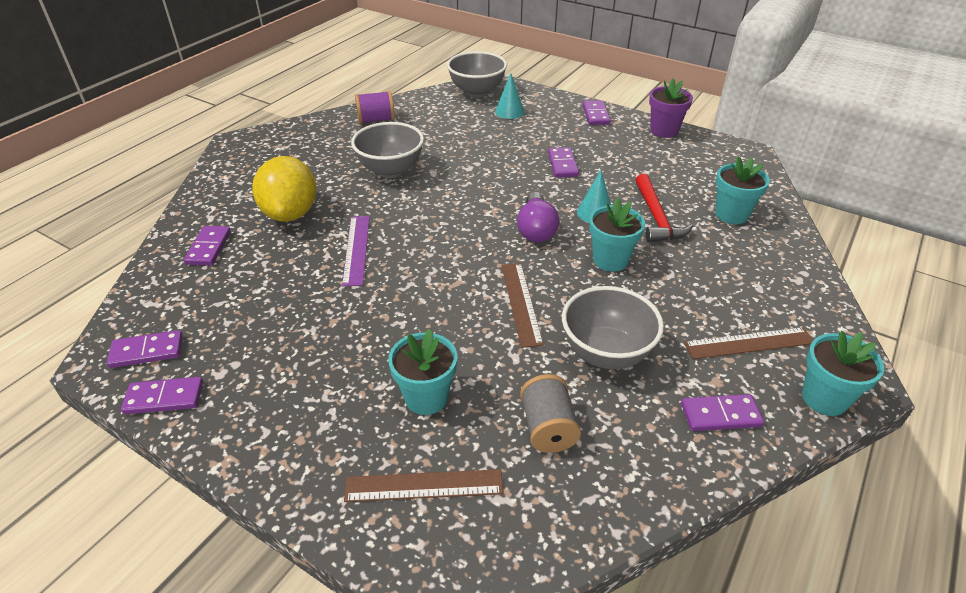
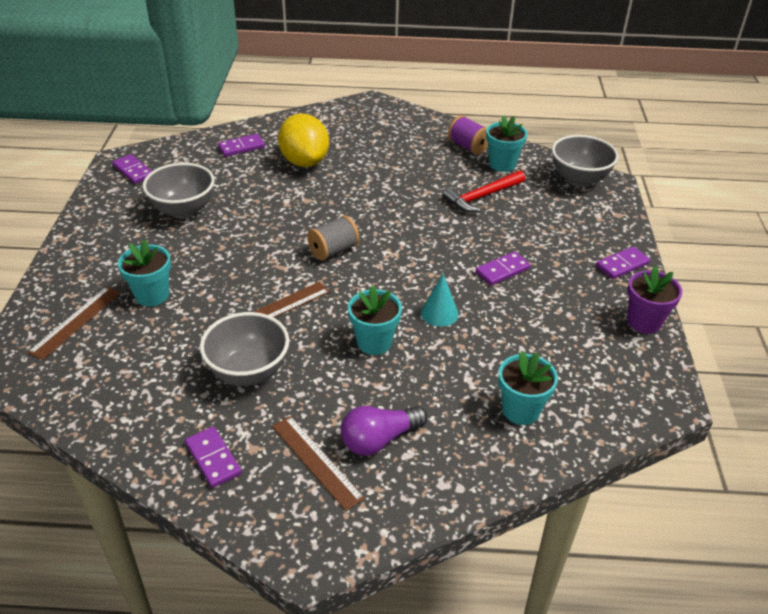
camera: 60 degrees right, 0 degrees up
(164, 398) = (100, 194): purple domino -> none
(290, 213) = (304, 161): yellow lemon -> yellow lemon turned 75 degrees counterclockwise
(356, 249) = (286, 206): purple ruler -> none
(391, 170) = (400, 182): grey bowl -> grey bowl (183, 210)
(424, 486) = (76, 322): brown ruler -> brown ruler turned 60 degrees clockwise
(509, 111) = (564, 210): turquoise cone -> none
(536, 229) = (384, 285): purple light bulb -> purple light bulb (379, 439)
(548, 428) = (152, 363): grey spool -> grey spool (333, 250)
(656, 217) = (467, 356): red hammer -> red hammer (481, 197)
(824, 398) = (271, 529): turquoise flower pot -> turquoise flower pot (502, 164)

